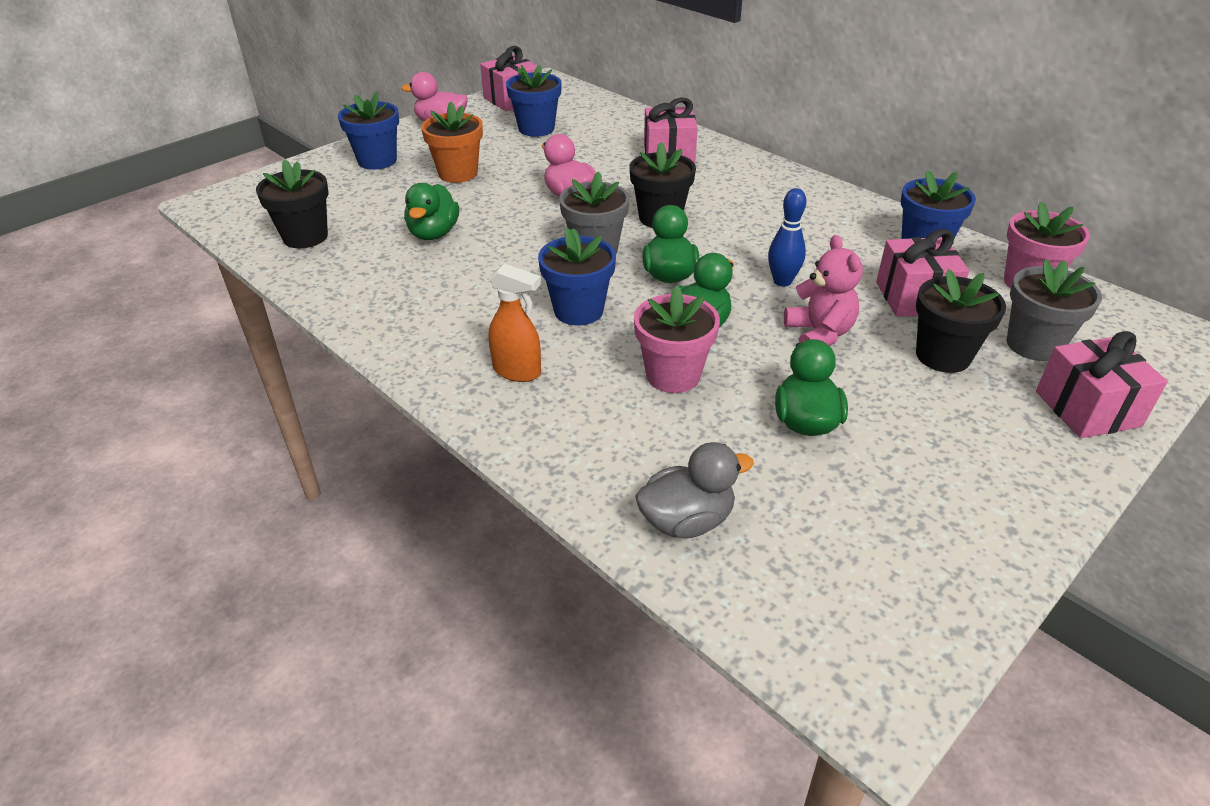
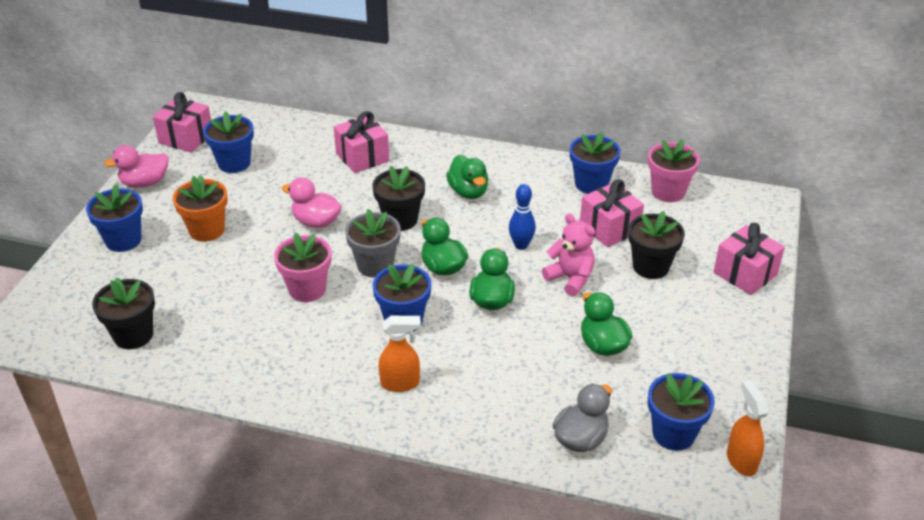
camera: 30 degrees left, 0 degrees up
(433, 233) = (239, 294): green duck -> green duck (468, 192)
(673, 375) = (503, 345): pink flower pot -> pink flower pot (307, 289)
(828, 571) = (673, 433): none -> blue flower pot
(913, 656) = (741, 460): none -> orange spray bottle
(1033, 345) = (695, 239): grey flower pot -> none

